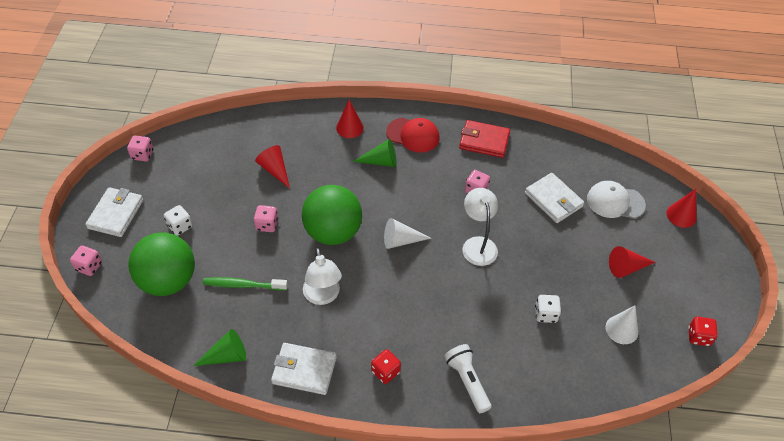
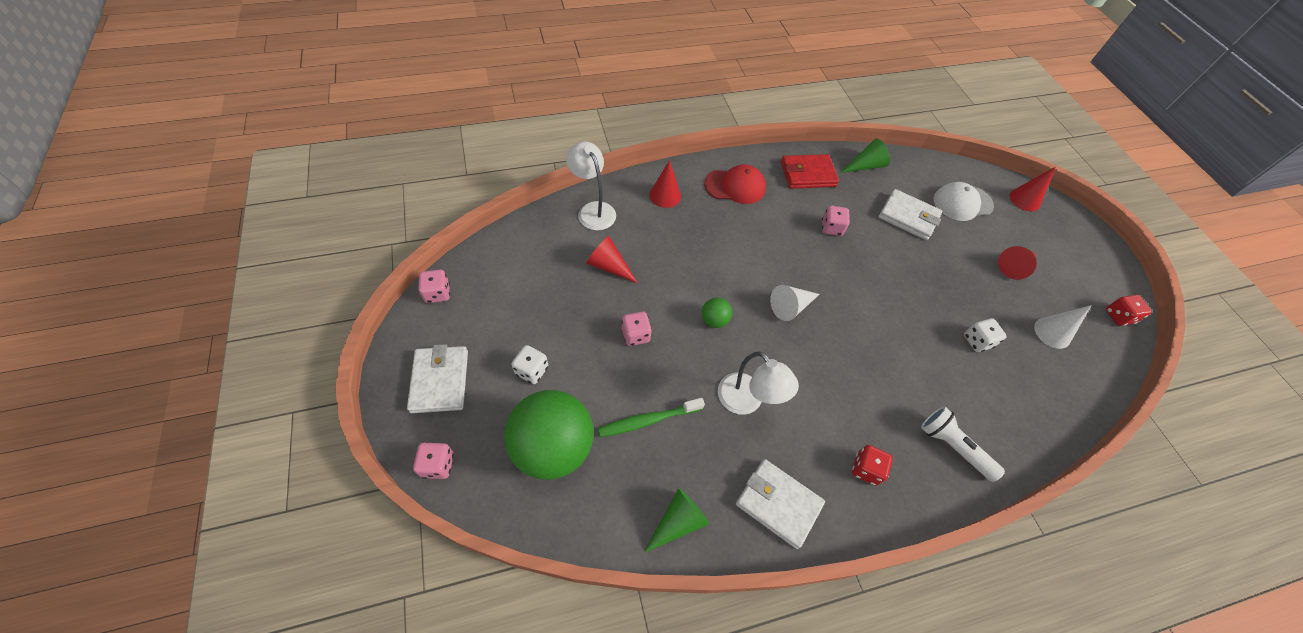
camera: 25 degrees left, 5 degrees up
(304, 370) = (778, 503): white wallet -> white wallet turned 45 degrees clockwise
(333, 232) = (714, 320): green ball -> green ball, size x0.42
(380, 161) = (718, 224): green cone -> green cone (865, 166)
(478, 244) = (868, 286): white lamp -> white lamp (593, 210)

